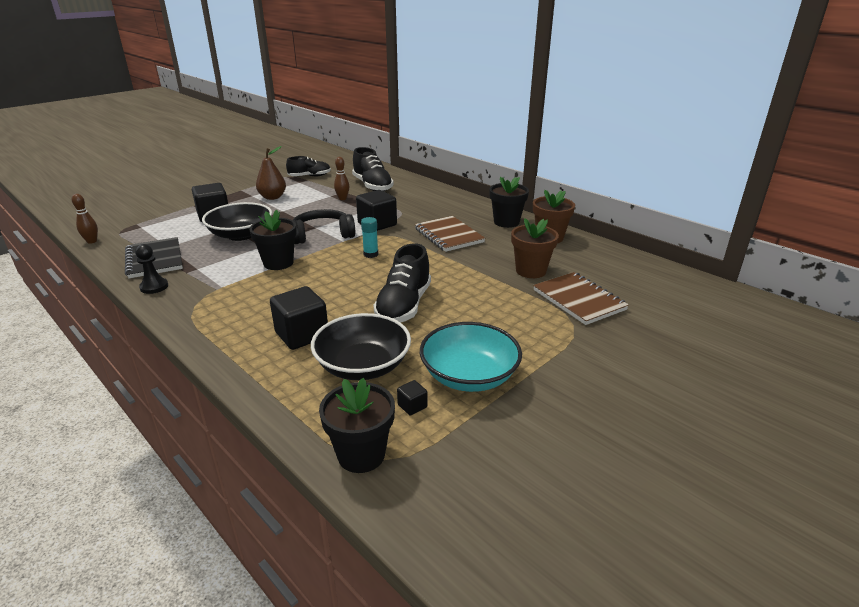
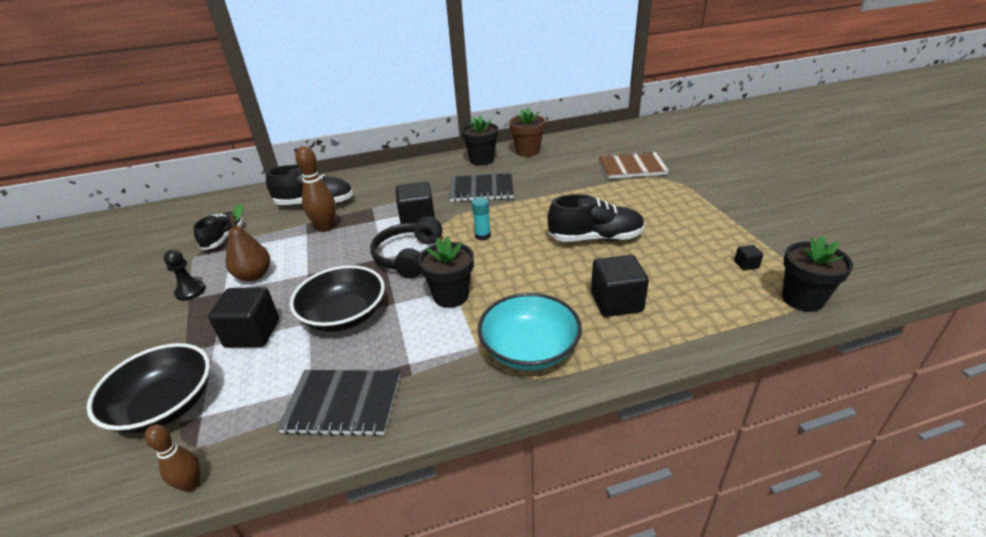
camera: 60 degrees left, 5 degrees up
(154, 287) = (430, 408): black pawn -> black pawn (190, 291)
(342, 199) = (325, 227): brown bowling pin -> brown bowling pin, size x1.64
(363, 365) = (682, 277): black bowl -> black bowl (165, 405)
(404, 306) = (595, 238): black shoe -> black shoe turned 45 degrees counterclockwise
(448, 235) = (481, 190): brown notebook -> black notebook
(469, 376) = (714, 232): turquoise bowl -> turquoise bowl (529, 349)
(531, 271) = (576, 172): brown flower pot -> none

